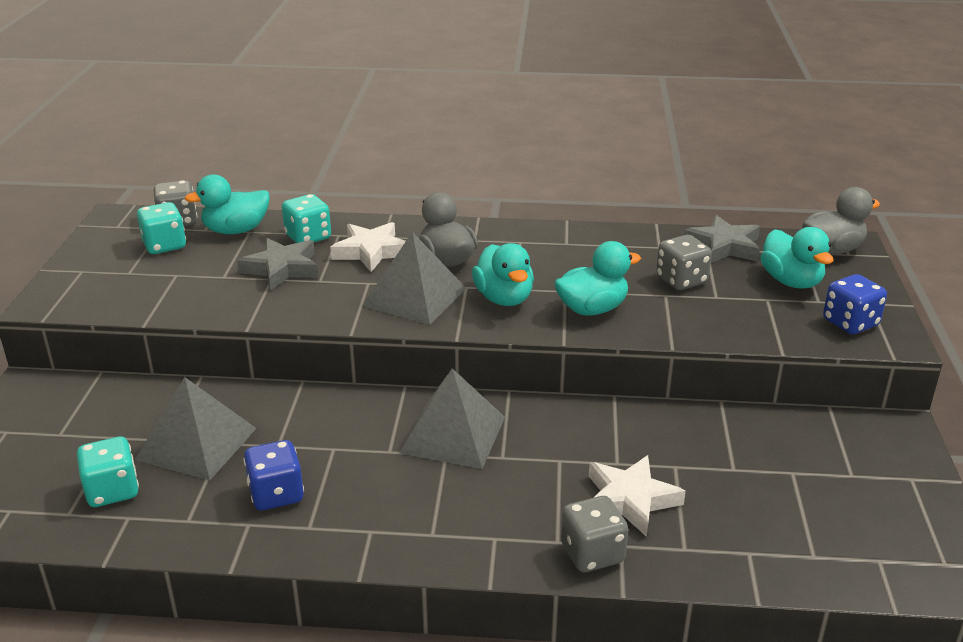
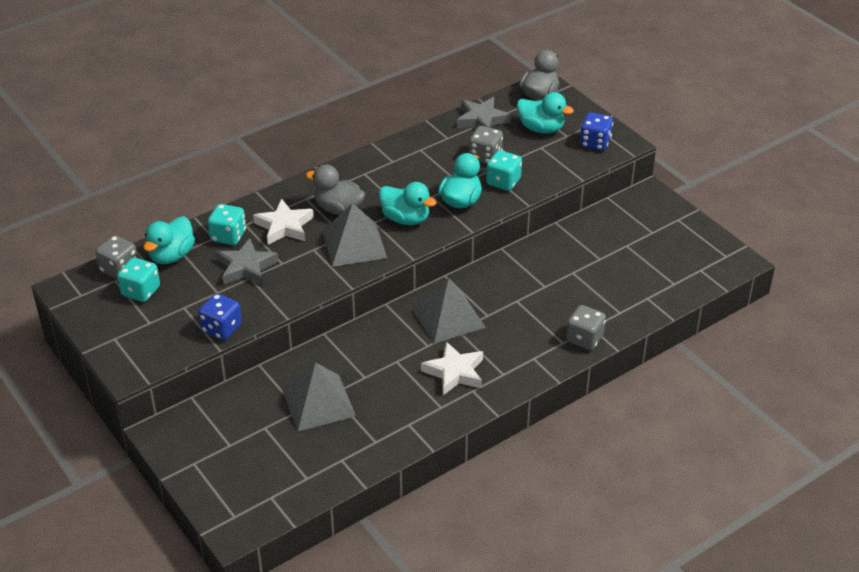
camera: 40 degrees left, 10 degrees up
(112, 491) = (312, 453): turquoise dice -> turquoise dice (503, 182)
(276, 494) = (401, 401): blue dice -> blue dice (221, 328)
(630, 500) = (571, 302): white star -> white star (454, 372)

